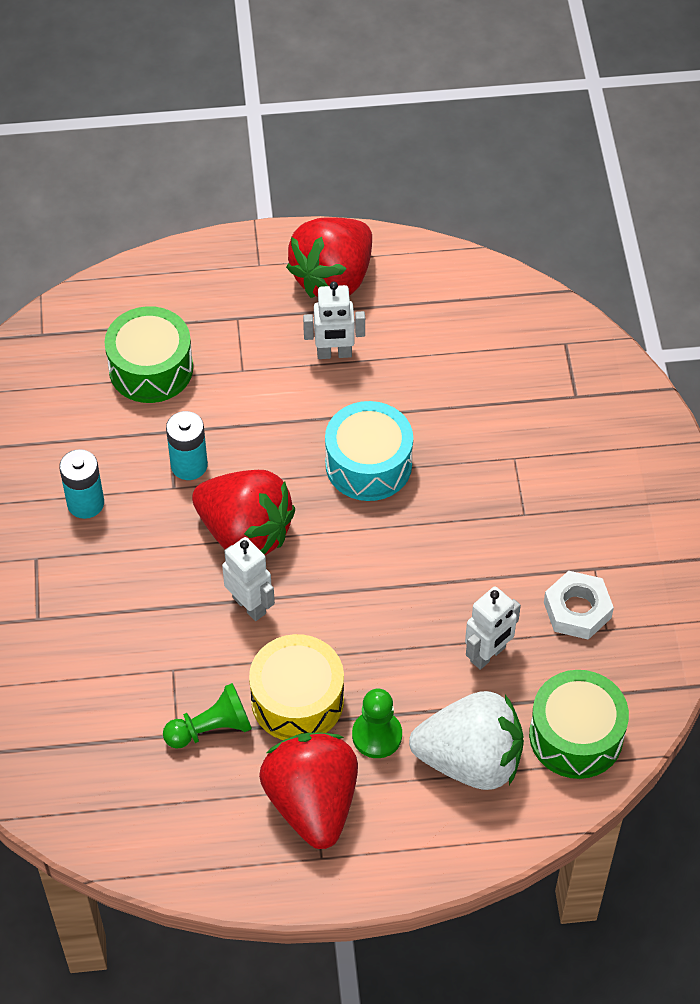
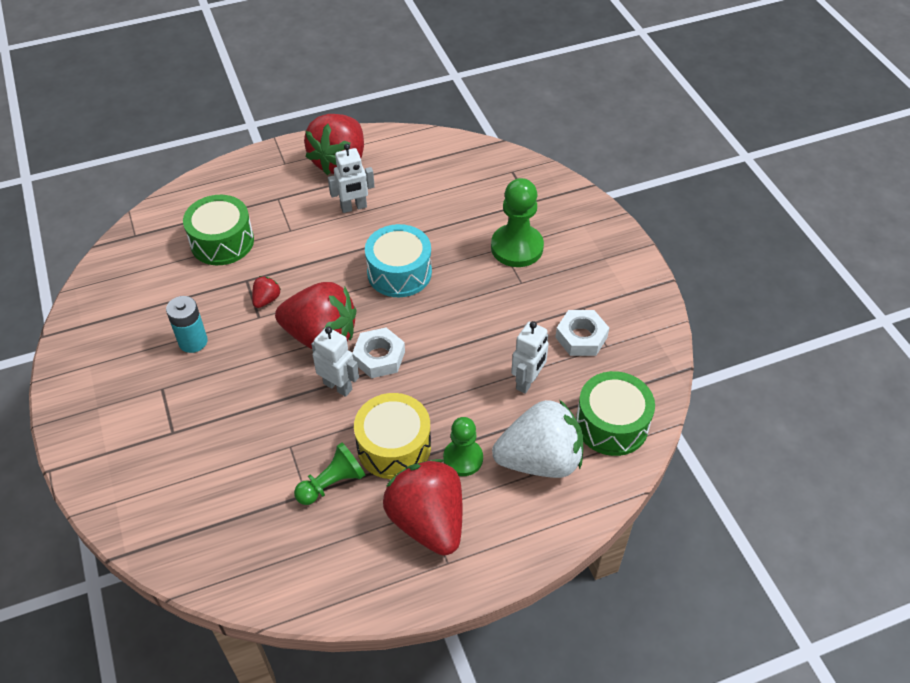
camera: 15 degrees left, 5 degrees down
(189, 465) = (266, 299): turquoise battery -> red strawberry
(310, 578) = (379, 357): none -> white nut
(534, 461) = (517, 247): none -> green pawn

